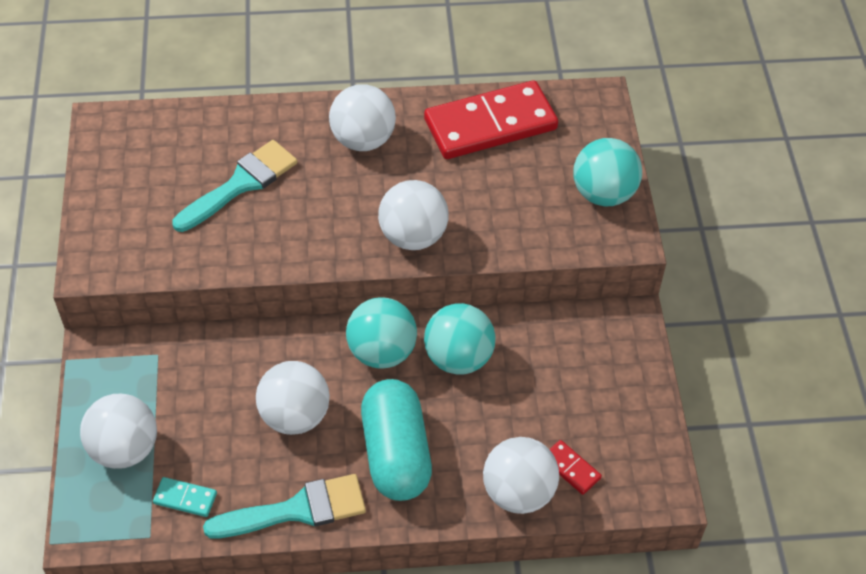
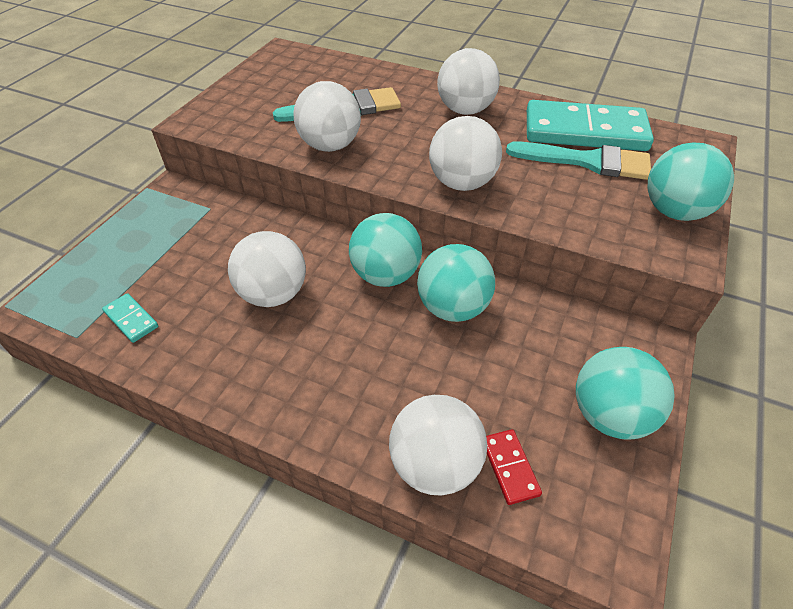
camera: 30 degrees right, 5 degrees down
(125, 449) = (125, 262): white ball -> white ball (330, 146)
(296, 510) = (209, 374): turquoise brush -> turquoise brush (587, 161)
(396, 453) = (337, 365): turquoise capsule -> none
(490, 125) = (585, 131): red domino -> turquoise domino
(622, 395) = (610, 415): none -> turquoise ball

